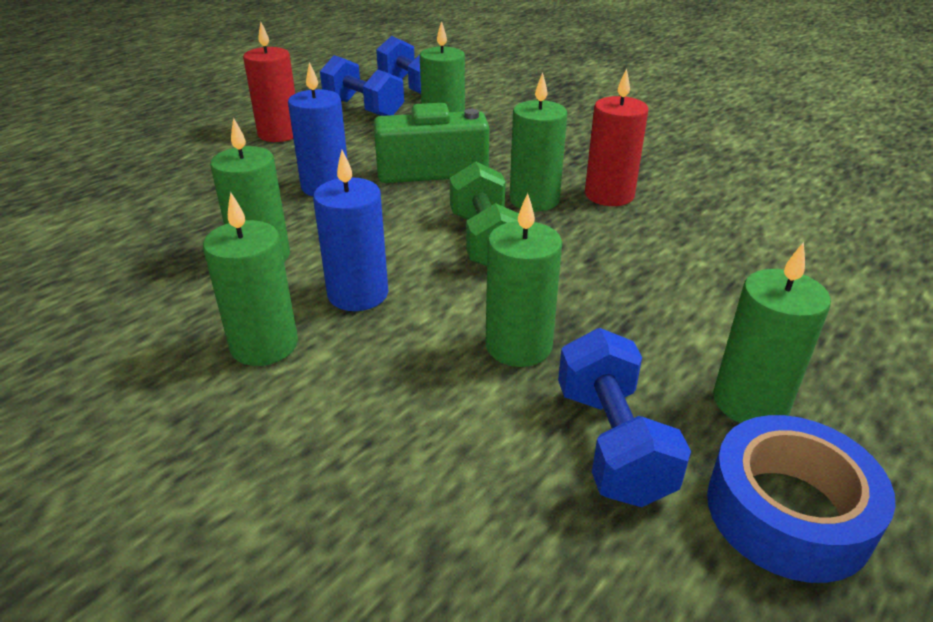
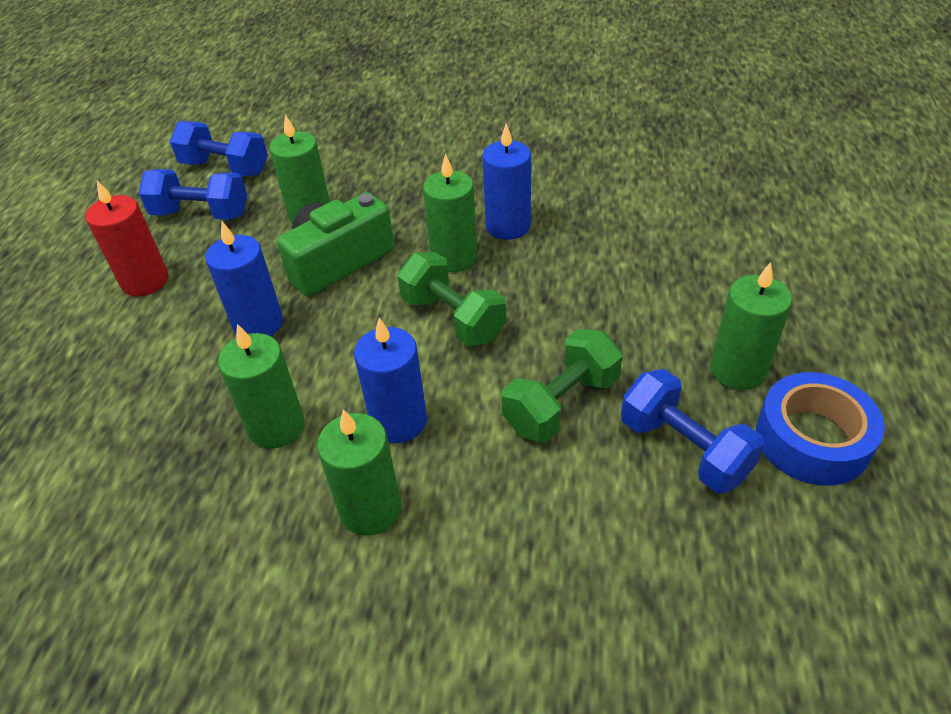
camera: 30 degrees left, 10 degrees up
(518, 346) = (561, 404): green candle -> green dumbbell
(609, 195) = (508, 226): red candle -> blue candle

